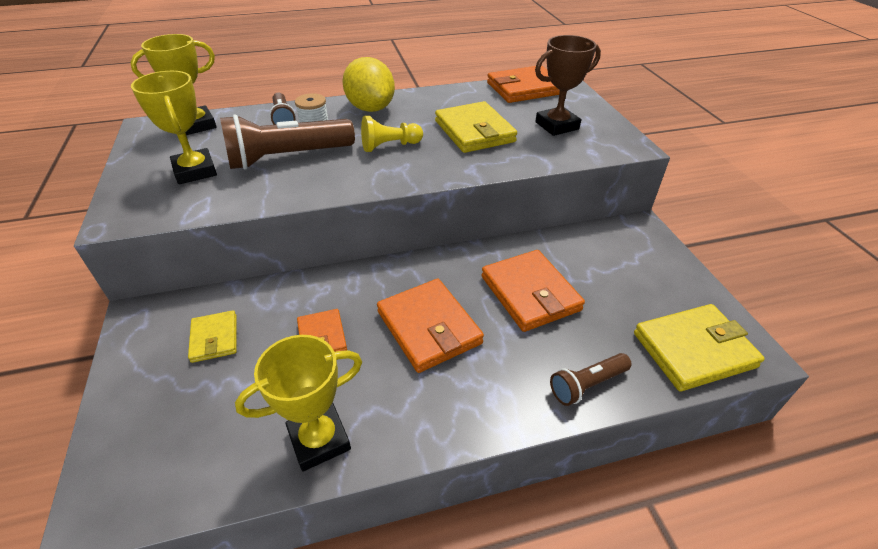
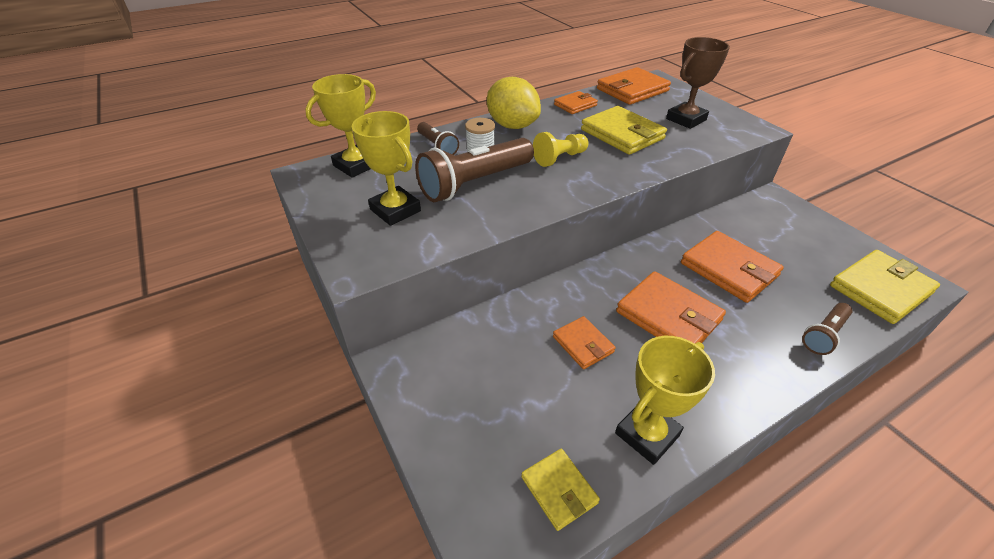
camera: 15 degrees left, 0 degrees up
(214, 338) = (485, 368): yellow wallet -> yellow wallet (559, 490)
(451, 96) = (575, 105): none -> orange wallet

